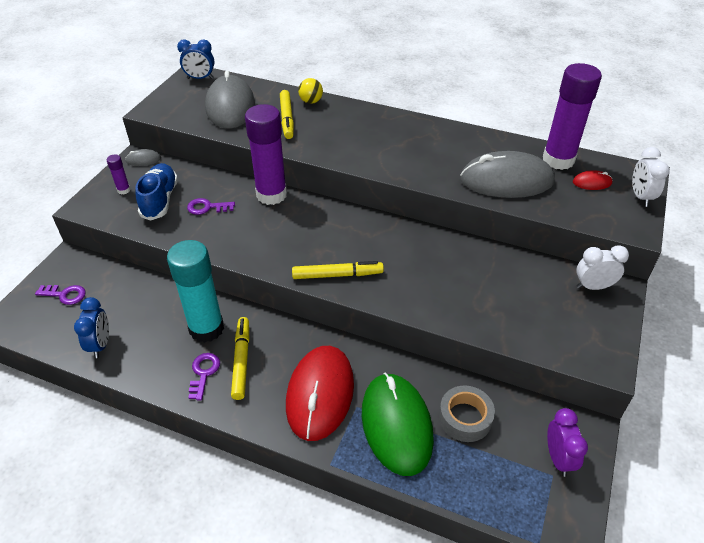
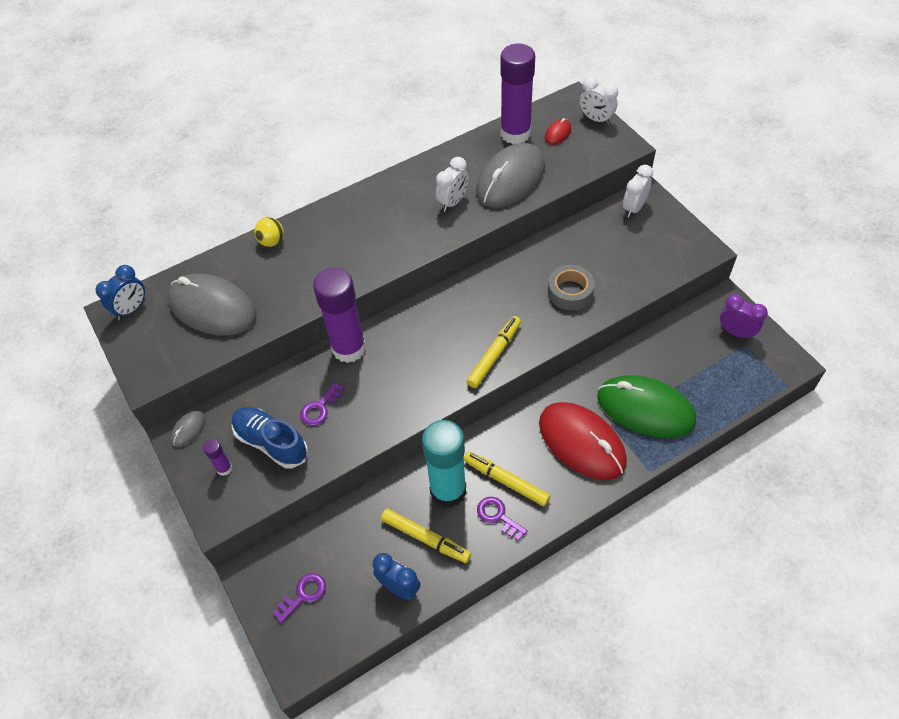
camera: 50 degrees left, 10 degrees up
(287, 119) = (281, 274): yellow marker -> yellow marker (425, 538)
(444, 162) = (453, 202): none -> white clock
(465, 418) = (668, 363): grey tape -> grey tape (570, 292)

